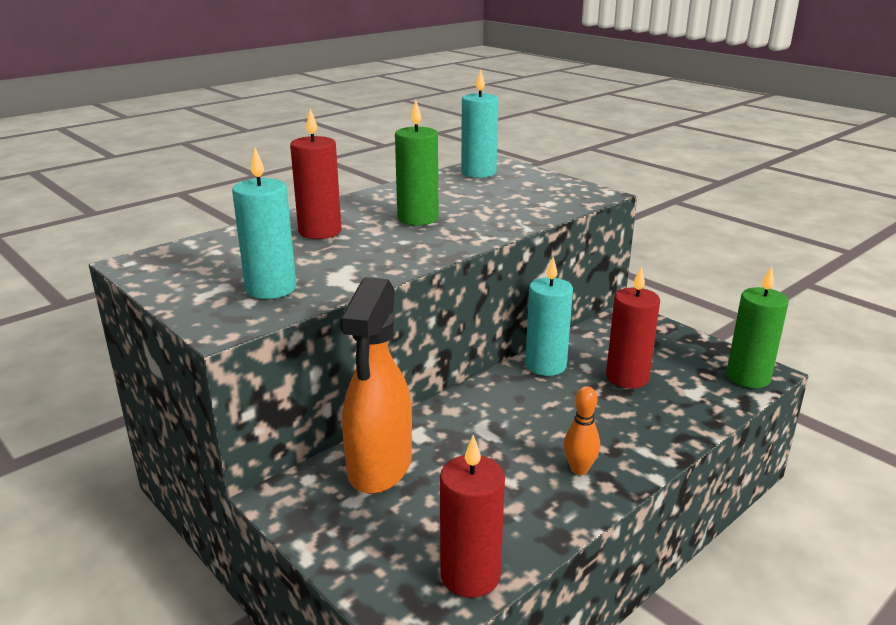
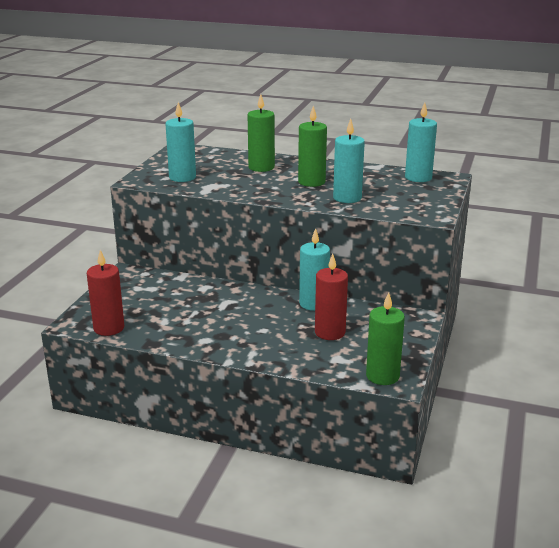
camera: 60 degrees right, 0 degrees up
(320, 231) = (261, 167): red candle -> green candle
(379, 467) = (167, 286): orange spray bottle -> none
(496, 215) = (347, 198): none -> turquoise candle
(579, 469) = (214, 337): orange bowling pin -> none

